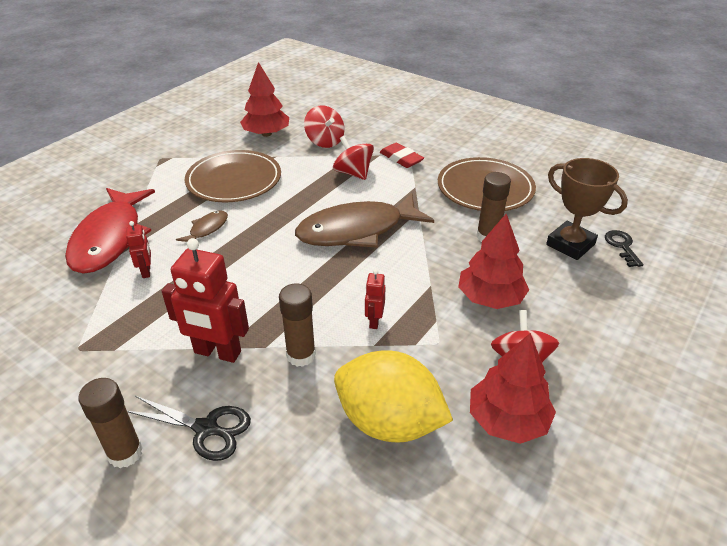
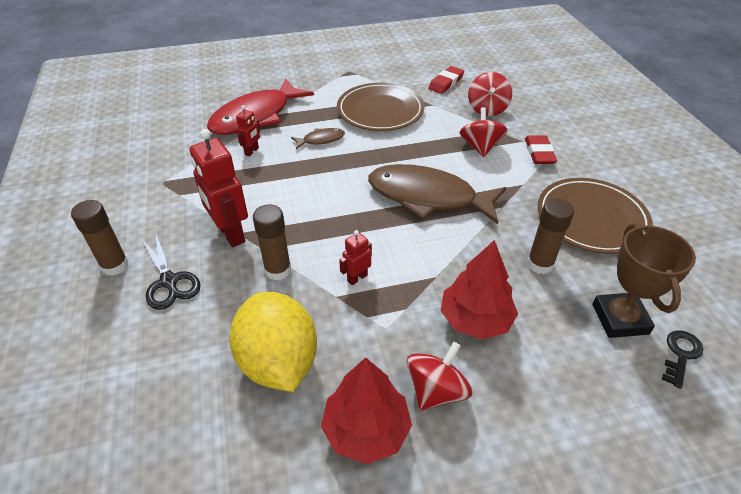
camera: 40 degrees right, 5 degrees up
(266, 134) = (446, 83): red tree -> red eraser

